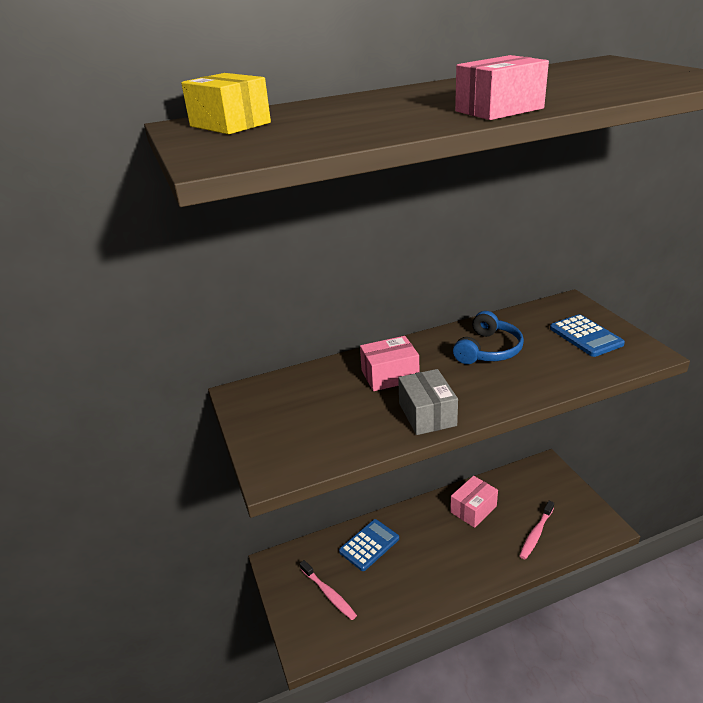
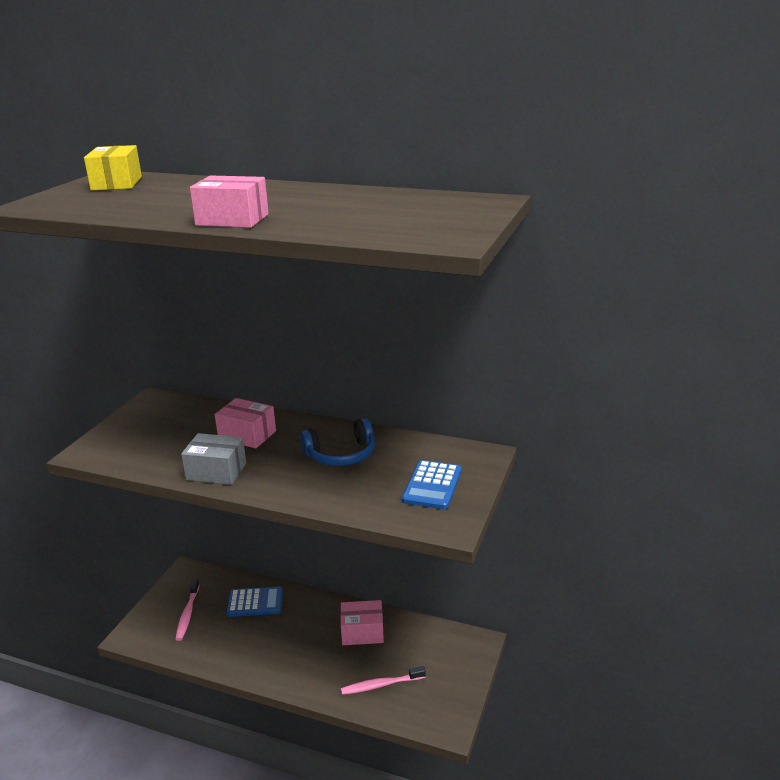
camera: 40 degrees right, 5 degrees down
(427, 414) = (216, 471): grey box -> grey box turned 75 degrees clockwise

